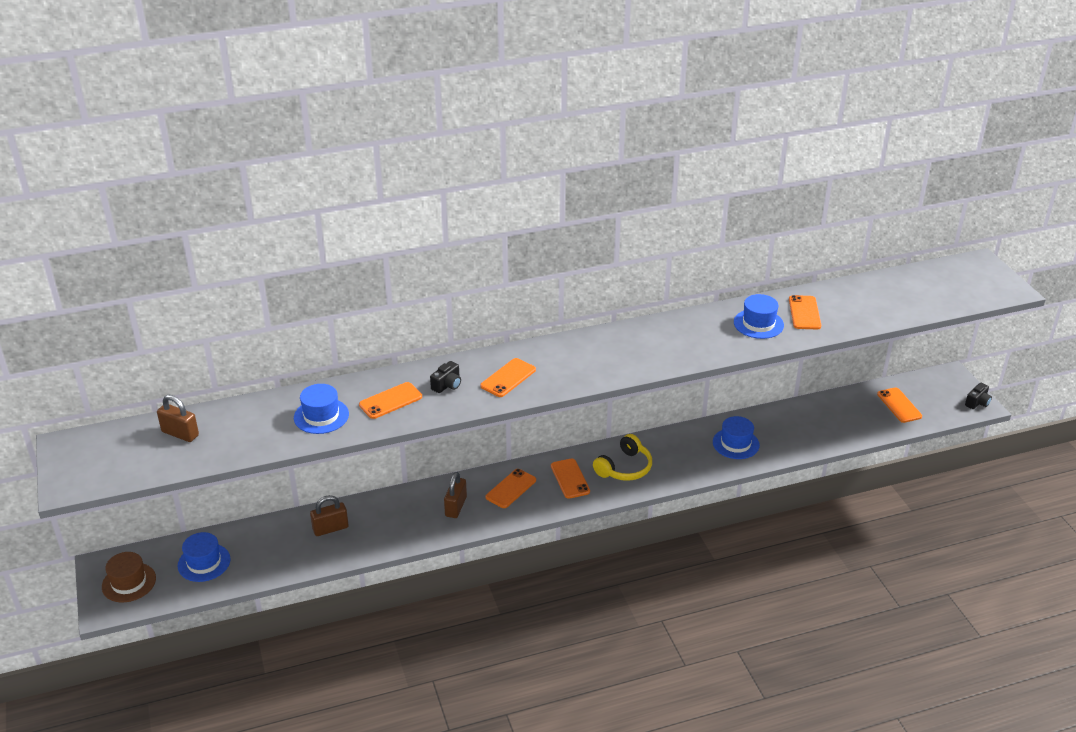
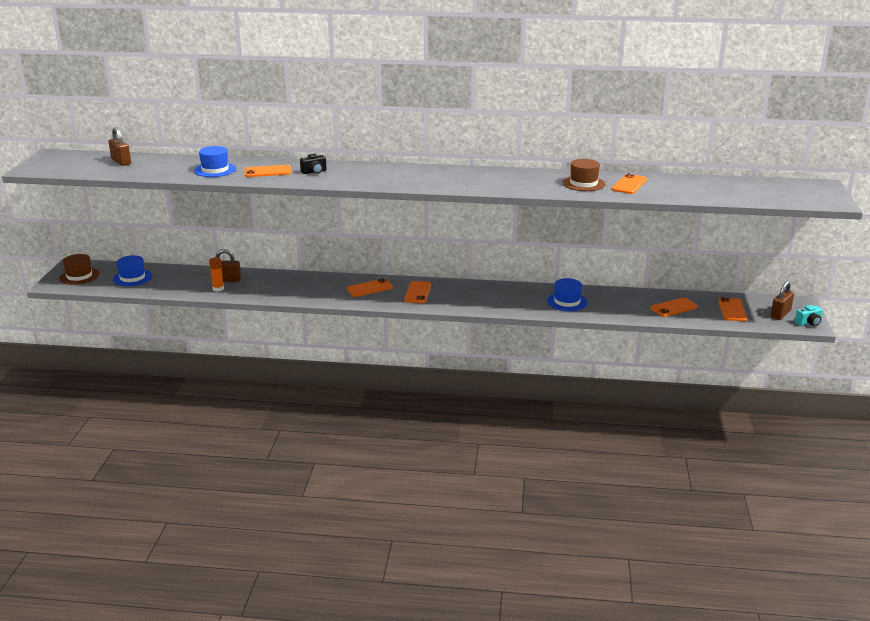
camera: 25 degrees right, 10 degrees down
(331, 547) = (218, 289): none -> orange glue stick
(456, 507) = (321, 288): brown padlock -> brown padlock (780, 314)
(508, 378) = (360, 176): orange phone -> orange phone (673, 307)
(625, 468) = (465, 296): yellow headphones -> none
(758, 324) = (583, 183): blue hat -> brown hat
(977, 403) = (808, 323): black camera -> turquoise camera

